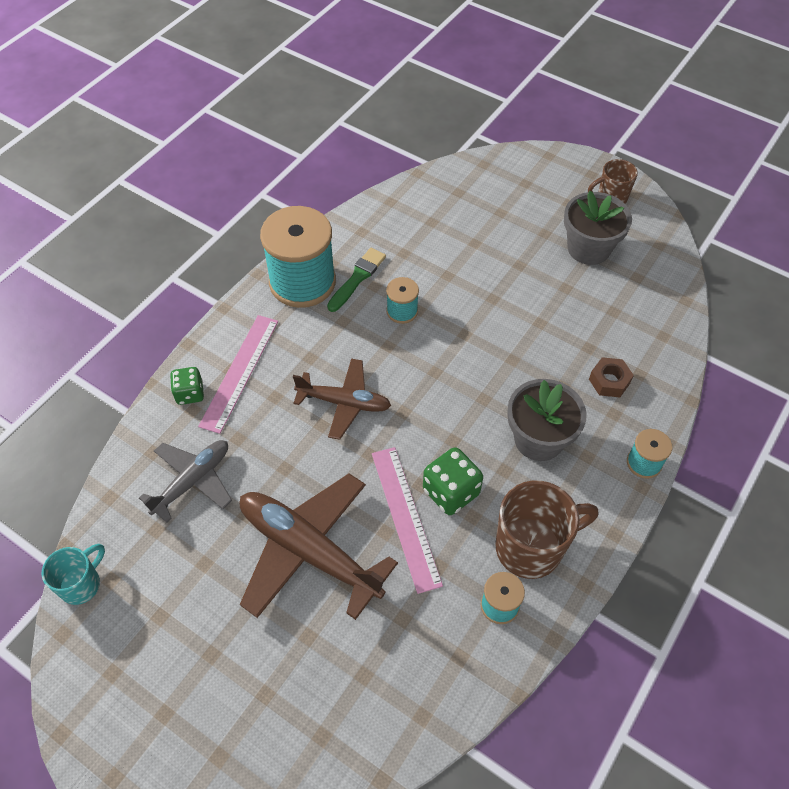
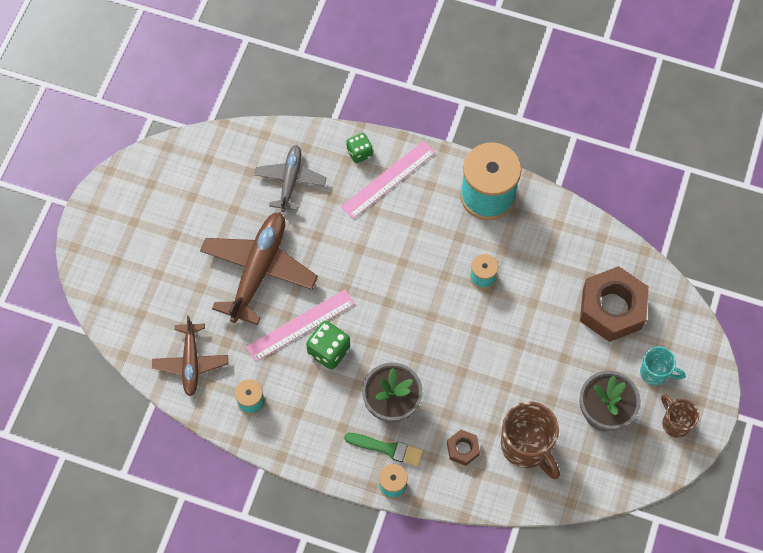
camera: 75 degrees right, 10 degrees up
(81, 584) = (201, 144): turquoise mug -> turquoise mug (655, 373)
(192, 481) = (290, 180): grey plane -> grey plane turned 105 degrees counterclockwise
(239, 372) = (388, 179): pink ruler -> pink ruler turned 45 degrees counterclockwise
(344, 403) = (383, 259): brown plane -> brown plane (191, 362)
(357, 278) = (506, 235): green brush -> green brush (387, 449)
(474, 213) = (612, 308): none -> brown nut
(531, 547) = (299, 415): brown mug -> brown mug (526, 447)

